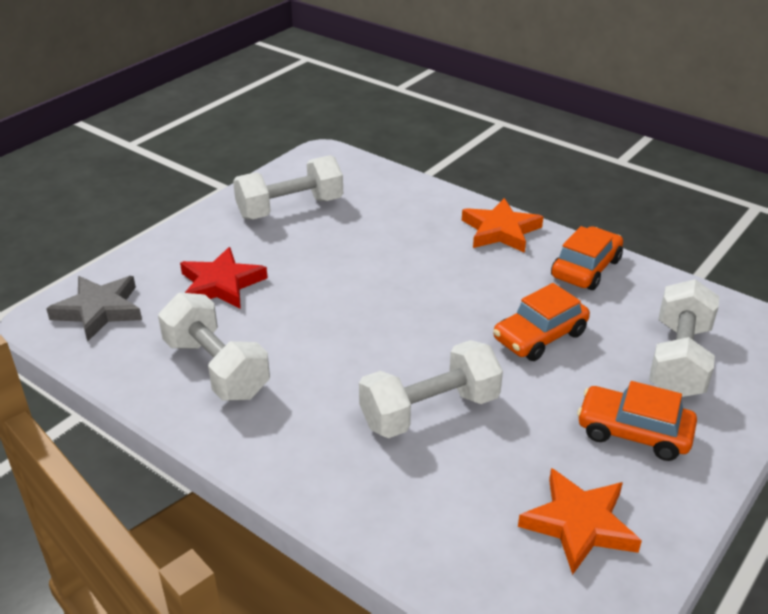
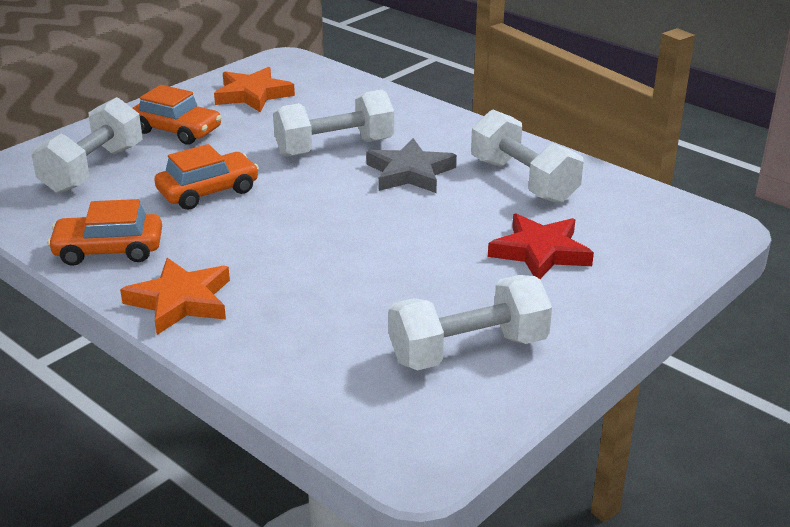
camera: 175 degrees left, 5 degrees down
(99, 310) = (666, 232): grey star -> grey star (410, 173)
(586, 268) = (109, 250): orange car -> orange car turned 45 degrees clockwise

